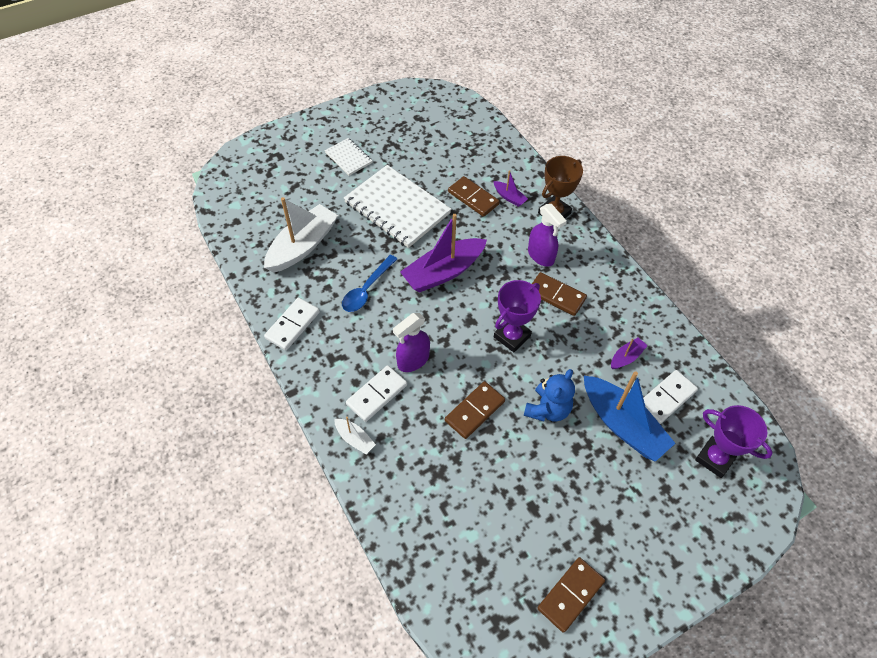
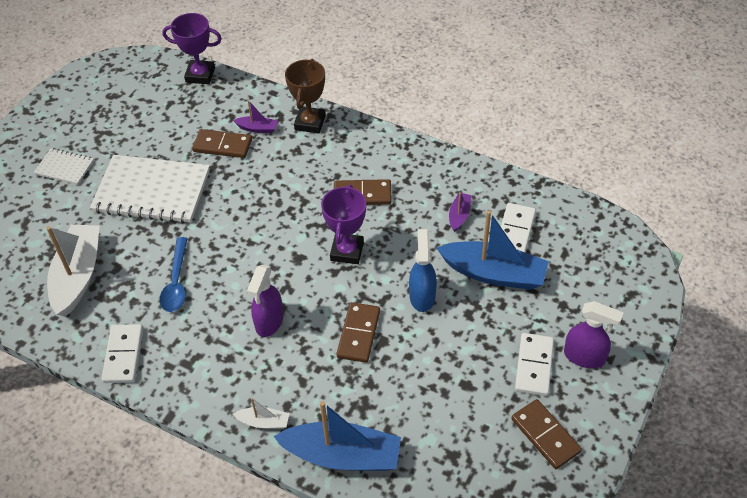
camera: 30 degrees left, 5 degrees down
(377, 395) = (256, 371): white domino -> white domino (534, 366)
(394, 504) = (342, 455): none -> blue boat
(443, 272) = (242, 227): purple boat -> none
(541, 256) = (324, 167): purple spray bottle -> purple spray bottle (584, 357)
(547, 409) = (422, 296): blue teddy bear -> blue spray bottle
(571, 595) = (545, 435): brown domino -> brown domino turned 45 degrees counterclockwise
(714, 458) = (585, 258): purple trophy -> purple trophy (200, 75)

